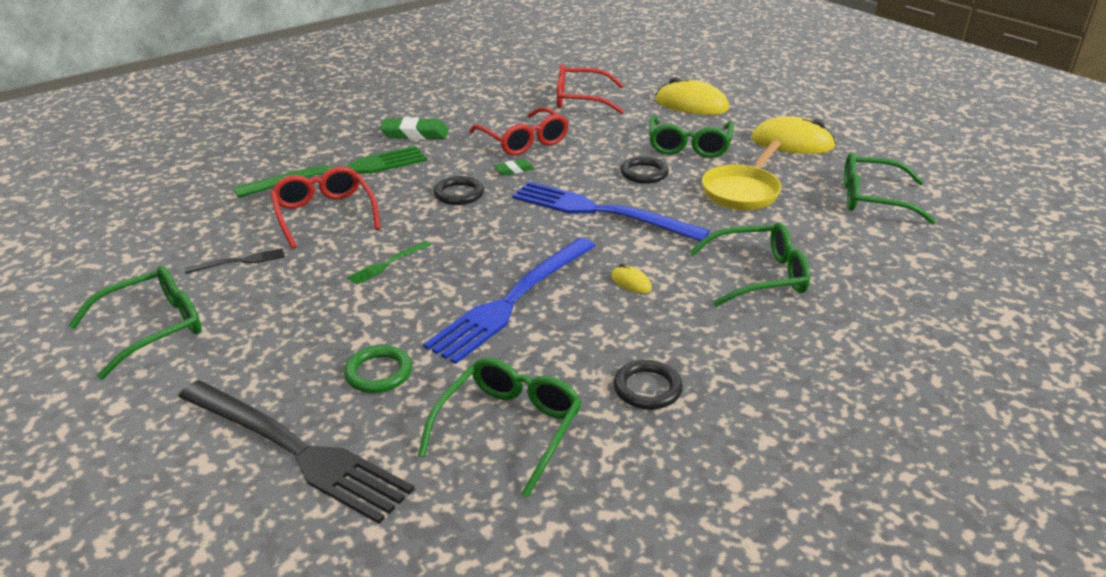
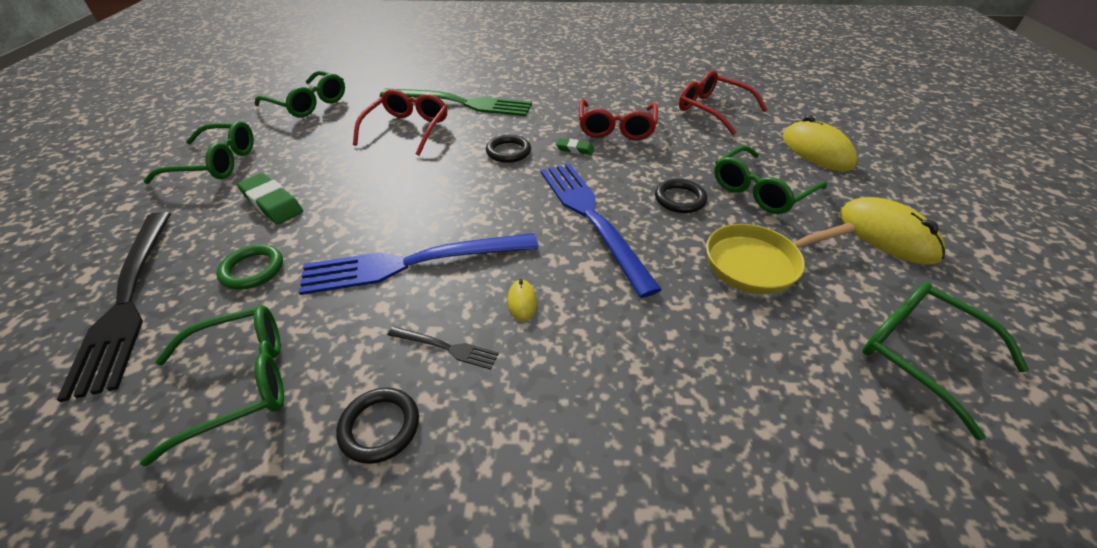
camera: 40 degrees right, 10 degrees up
(240, 261) = (318, 141): black fork -> black fork (446, 347)
(387, 264) = (385, 185): green fork -> none
(415, 134) = (547, 93): green eraser -> green eraser (272, 203)
(758, 275) = (651, 370): green glasses -> green glasses (308, 104)

